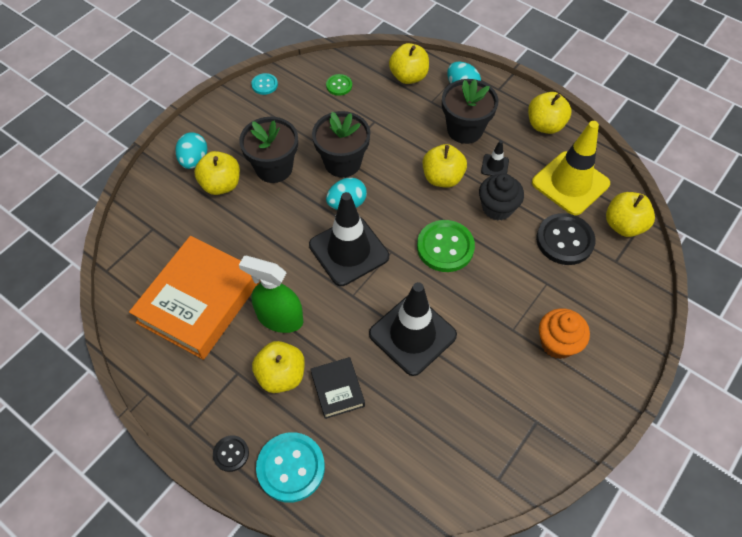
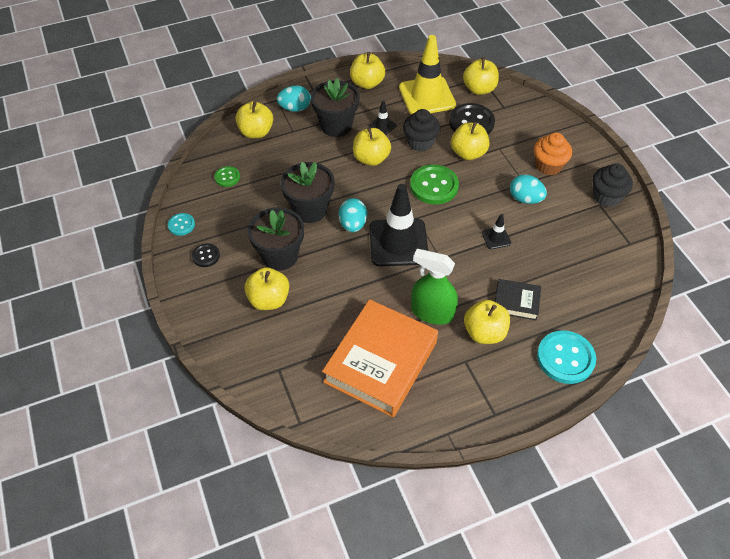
camera: 60 degrees left, 5 degrees down
(194, 160) = (226, 309): turquoise egg -> turquoise egg (525, 199)
(199, 301) = (380, 362): orange book -> orange book turned 60 degrees clockwise
(231, 454) = (534, 393): black button -> black button (206, 256)
(280, 318) = (432, 312): green spray bottle -> green spray bottle turned 60 degrees clockwise
(412, 334) = (496, 238): black traffic cone -> black traffic cone, size x0.43
(515, 257) = (468, 153): none -> yellow apple
(554, 425) = (606, 197): none -> black cupcake

